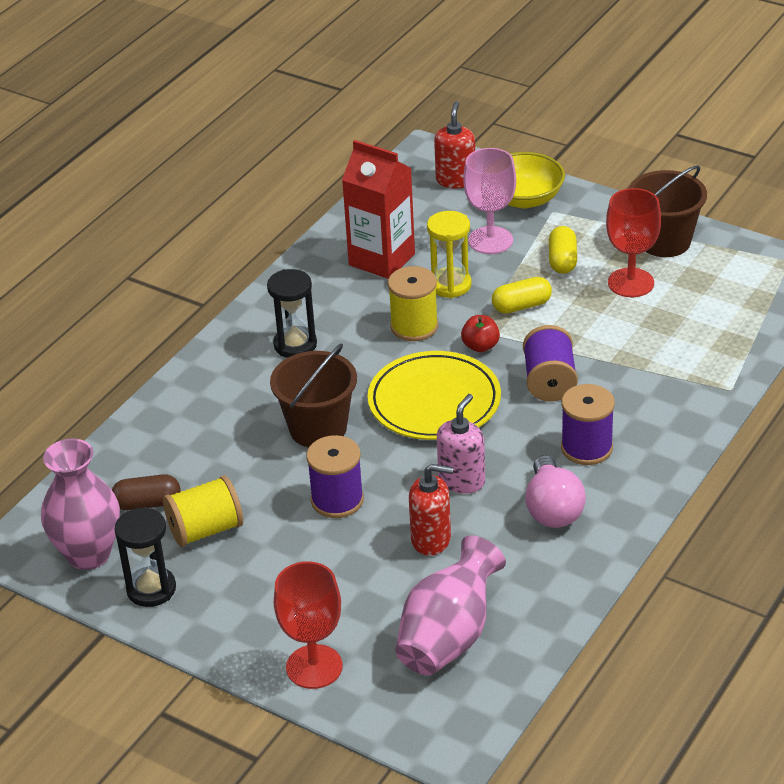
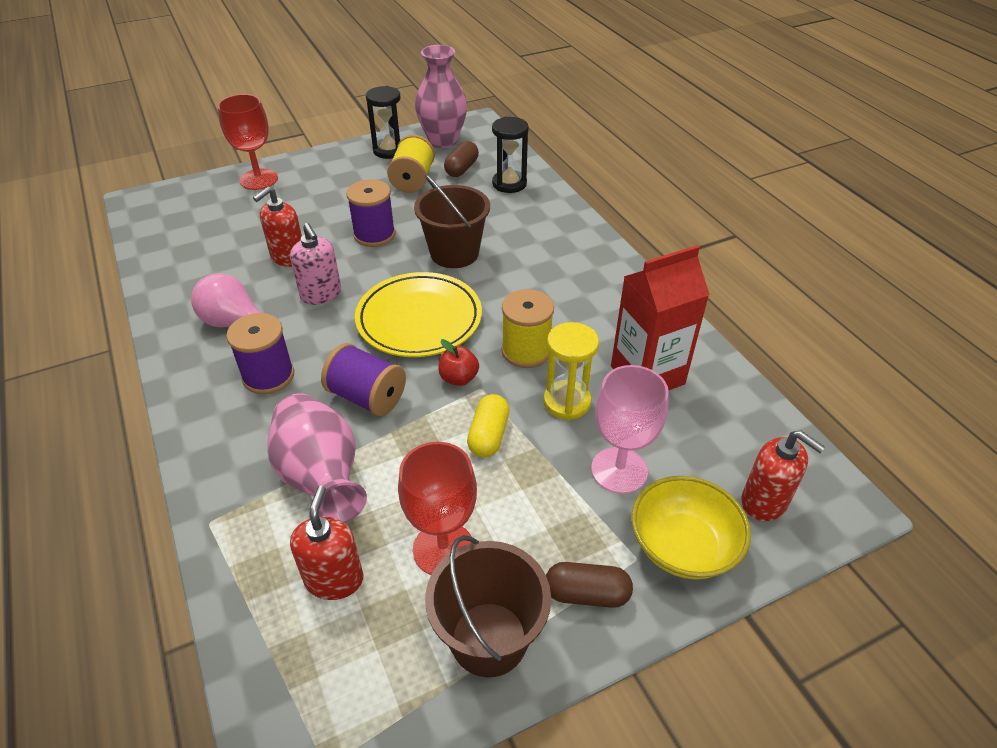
camera: 120 degrees right, 5 degrees up
(295, 345) = (565, 278): black hourglass -> black hourglass (509, 184)
(448, 637) = (206, 230): pink vase -> pink vase (321, 477)
(562, 260) = (534, 511): yellow capsule -> none
(597, 220) = (587, 594): none -> brown capsule
(700, 313) = (334, 579): none -> red soap dispenser

